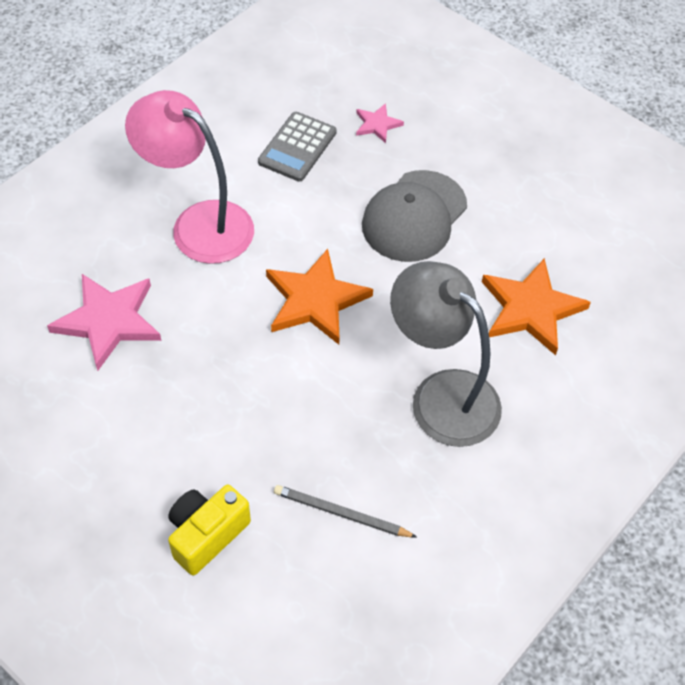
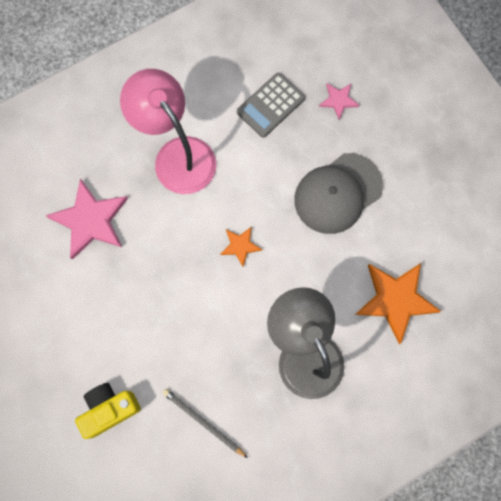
camera: 20 degrees right, 20 degrees up
(315, 300) = (240, 246): orange star -> orange star, size x0.51

